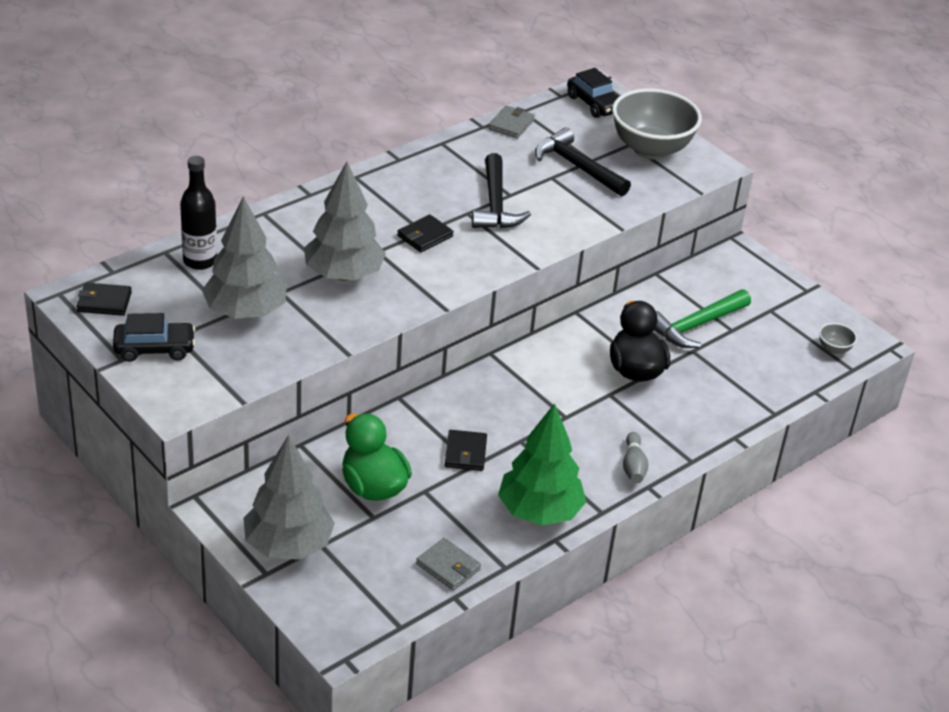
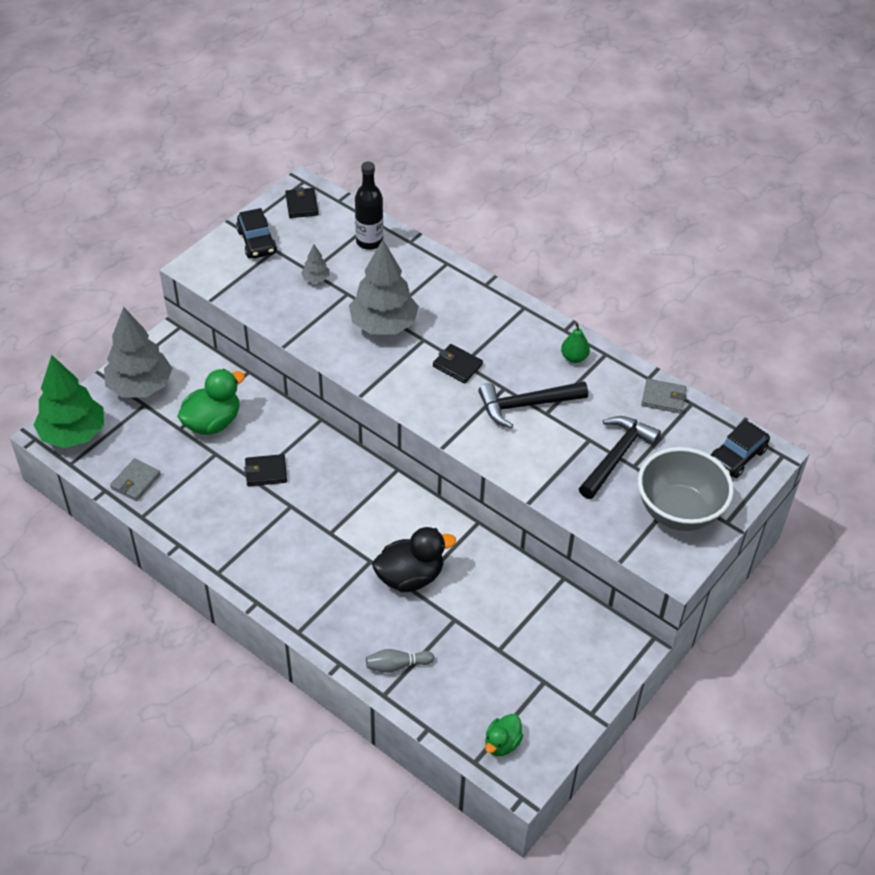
camera: 80 degrees right, 10 degrees up
(245, 312) = (316, 279): grey tree -> grey tree, size x0.43
(440, 162) = (574, 357): none -> green pear
(539, 511) = (208, 530): green tree -> green tree (73, 434)
(633, 466) = (280, 589): grey bowling pin -> grey bowling pin (397, 665)
(696, 326) = (493, 619): green hammer -> none
(834, 349) = (502, 743): grey bowl -> green duck

